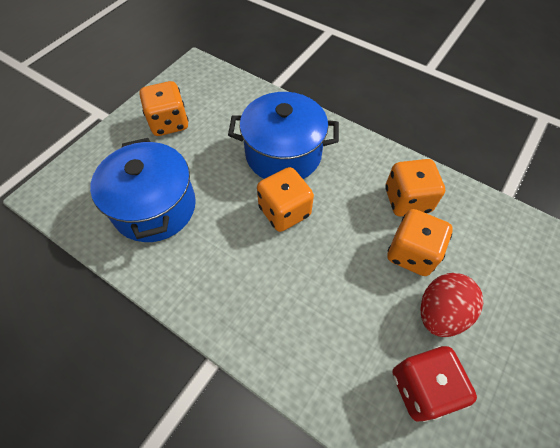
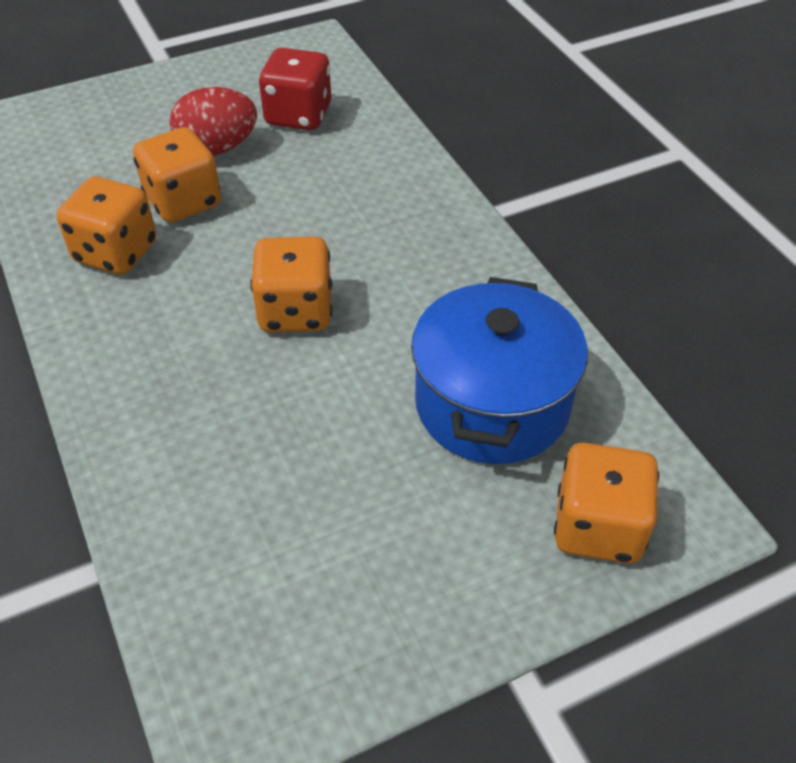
camera: 150 degrees left, 10 degrees down
(169, 123) = (387, 571): orange dice -> orange dice (598, 527)
(283, 154) = (220, 396): blue pot -> none

